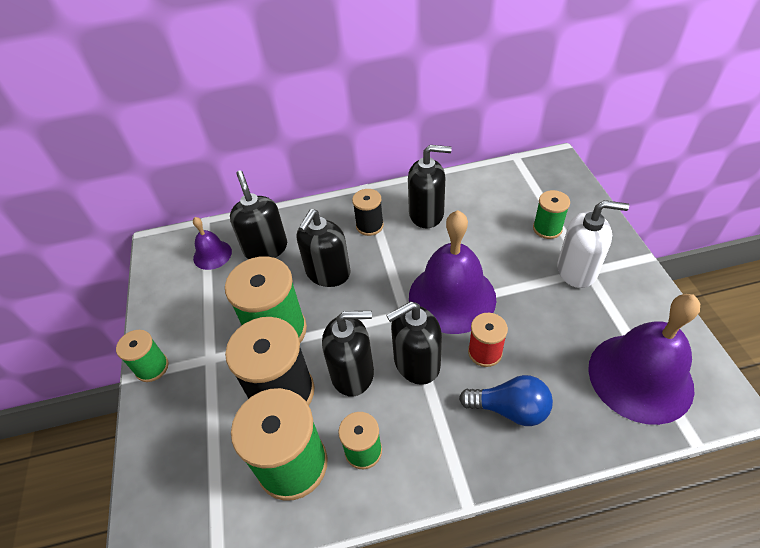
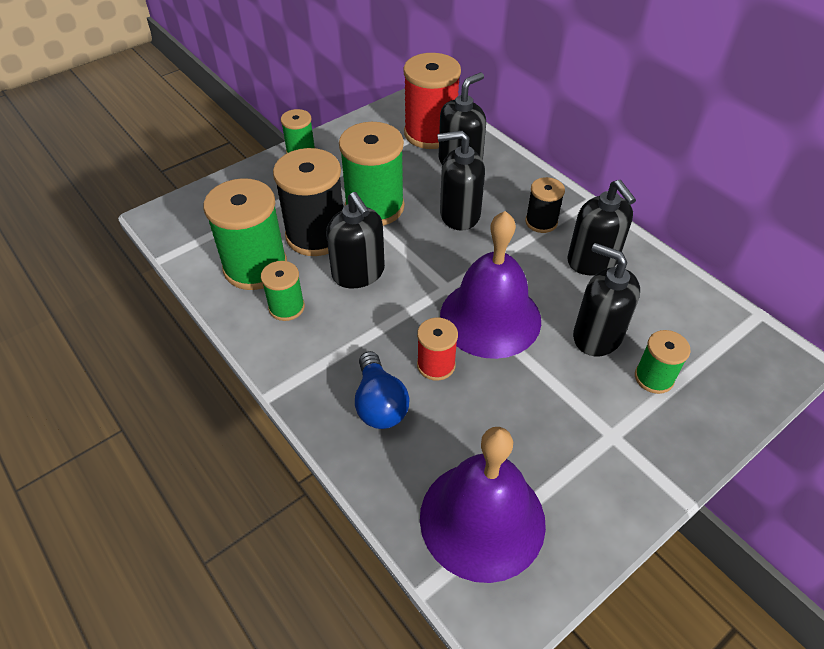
camera: 60 degrees right, 0 degrees up
(212, 254) = (430, 133): purple bell -> red spool
(416, 363) = (393, 314): black soap dispenser -> black soap dispenser (597, 336)
(577, 270) = (605, 423): white soap dispenser -> none

